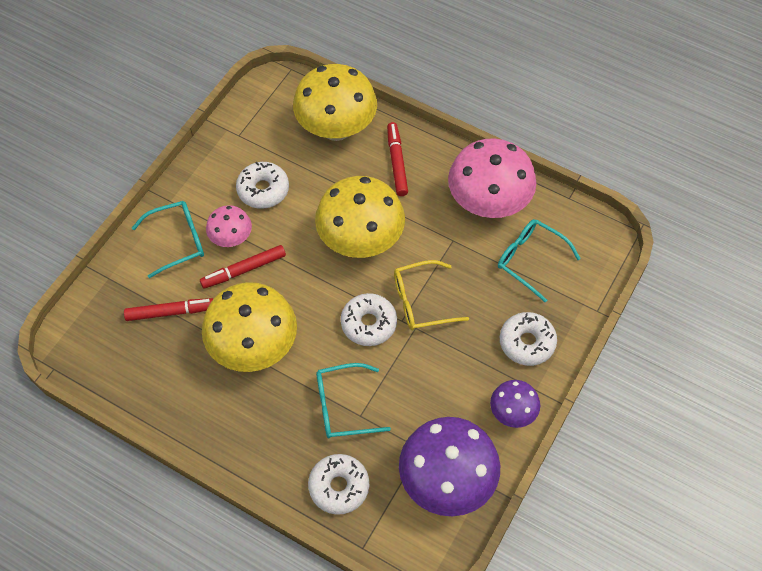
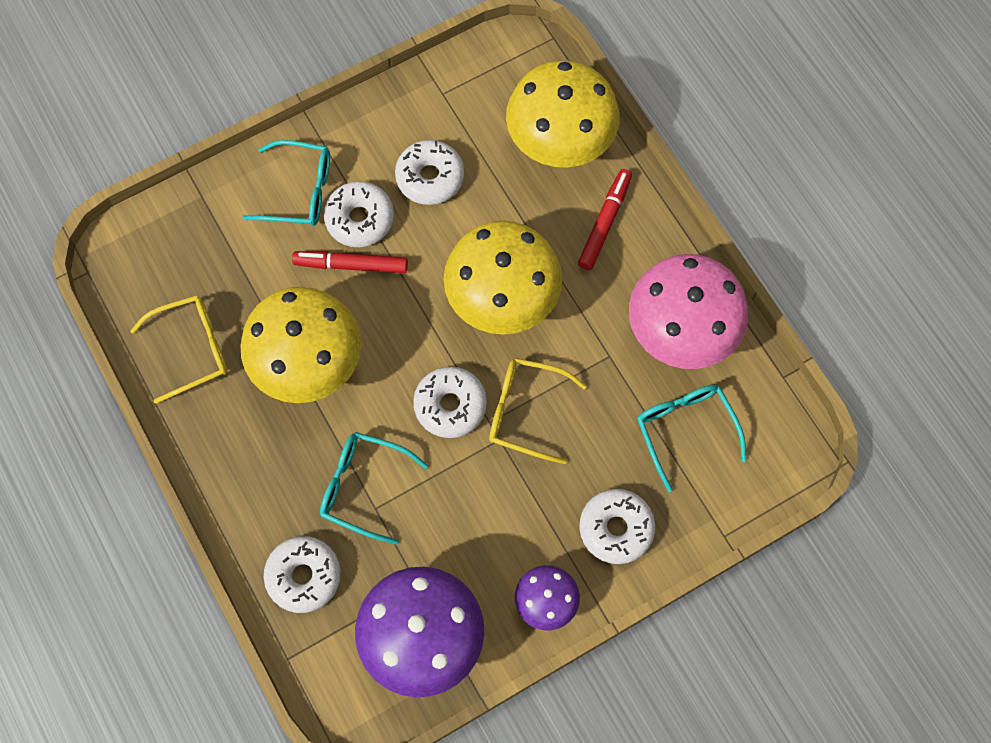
camera: 30 degrees right, 10 degrees up
(164, 380) = (192, 349): none -> yellow glasses
(171, 312) = (244, 273): red marker -> none
(231, 238) = (360, 219): pink mushroom -> white donut

